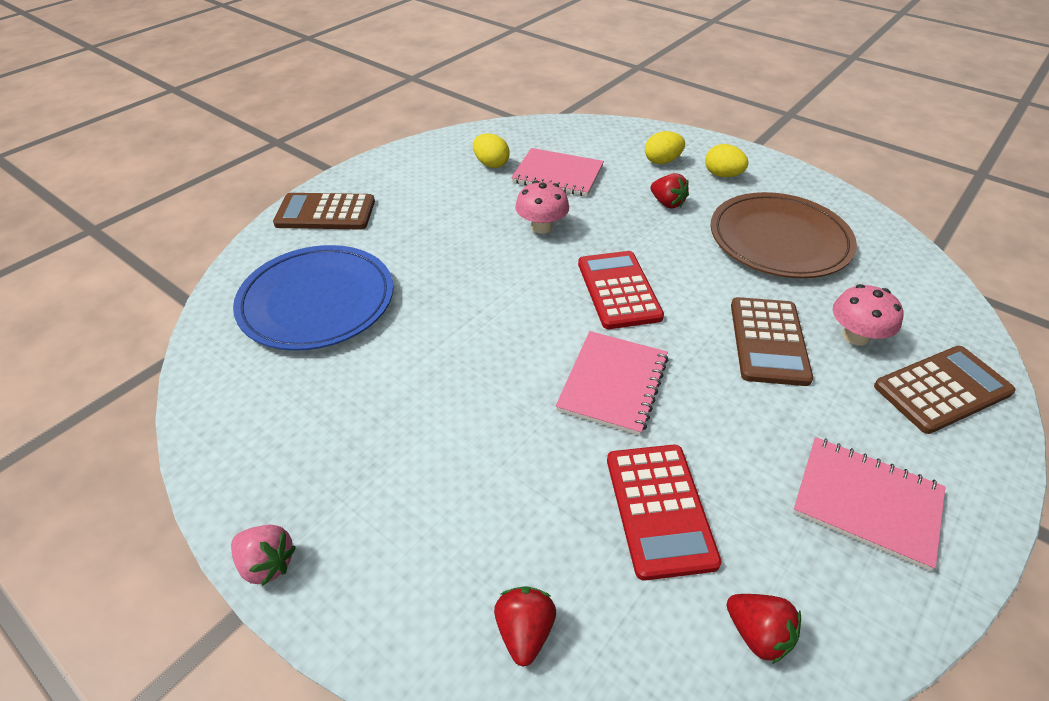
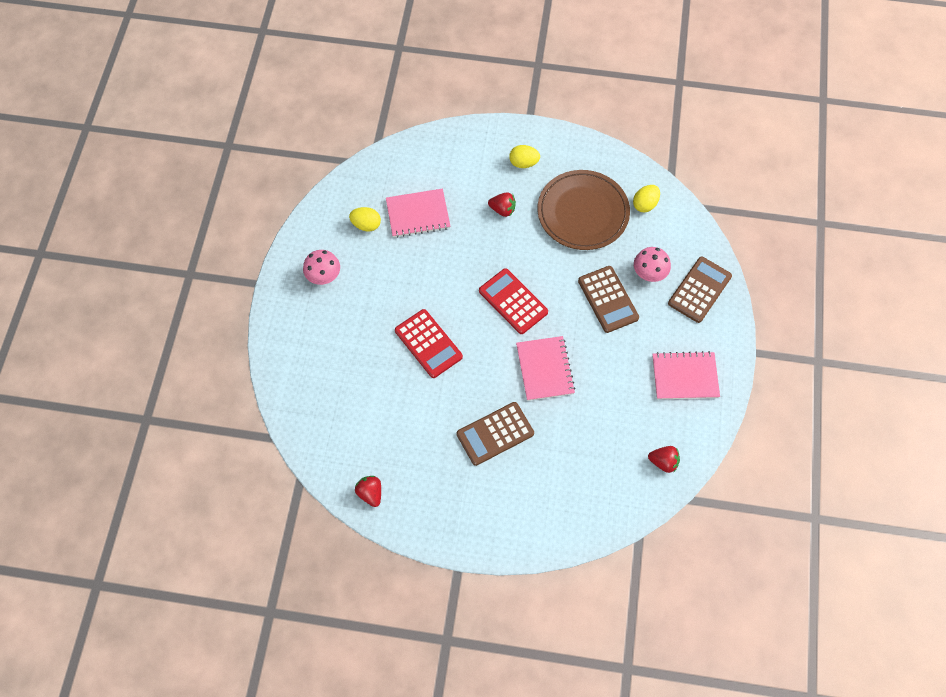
camera: 30 degrees left, 20 degrees up
(267, 563) = (452, 545): pink strawberry -> none
(317, 301) = (349, 398): blue plate -> none
(325, 213) = (292, 327): brown calculator -> brown calculator (495, 434)
(524, 631) = (576, 511): red strawberry -> red strawberry (370, 493)
(541, 227) = (438, 271): pink mushroom -> pink mushroom (323, 276)
(659, 509) = (601, 428): red calculator -> red calculator (428, 344)
(662, 161) = (478, 166): yellow egg -> yellow egg (645, 204)

